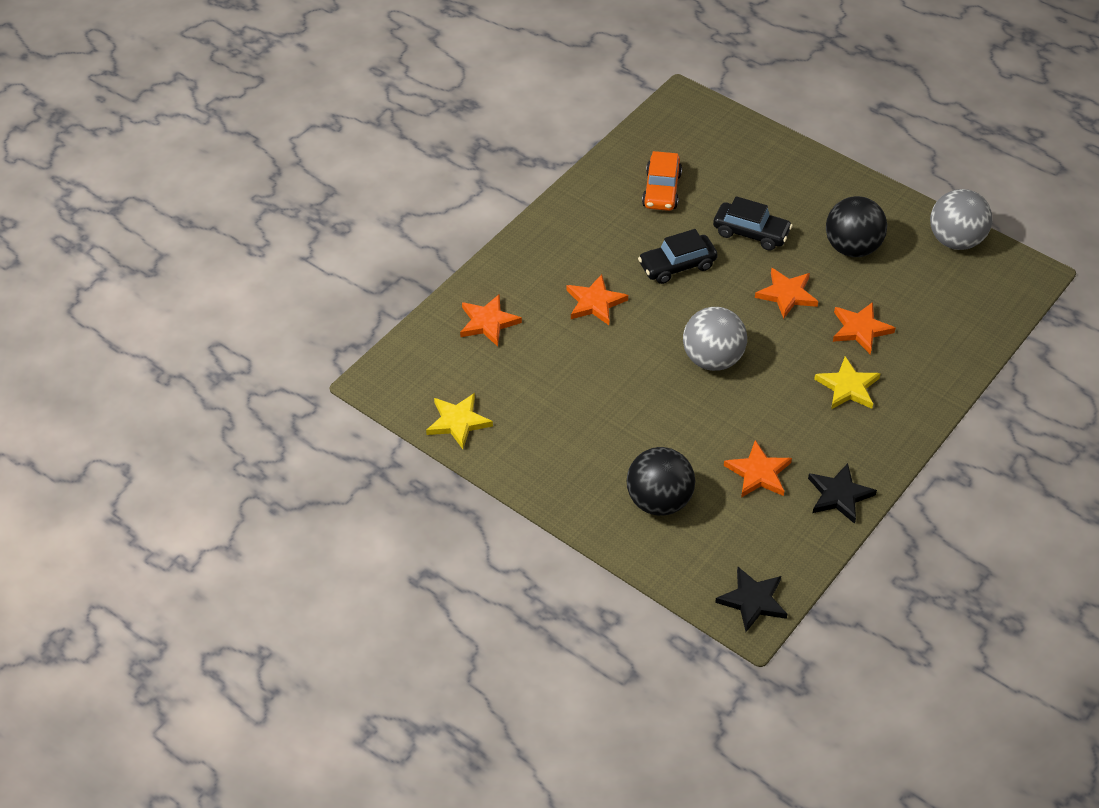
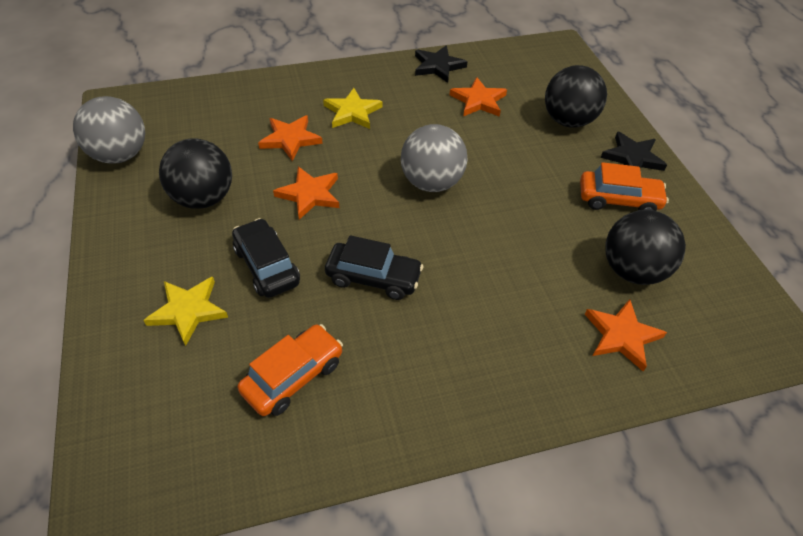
camera: 145 degrees left, 0 degrees up
(458, 422) = (708, 256): yellow star -> yellow star (188, 311)
(508, 375) = (632, 270): none -> black ball
(556, 434) = (618, 200): none -> orange car
(595, 302) = (490, 290): orange star -> none
(752, 601) = (551, 51): black star -> black star (632, 157)

